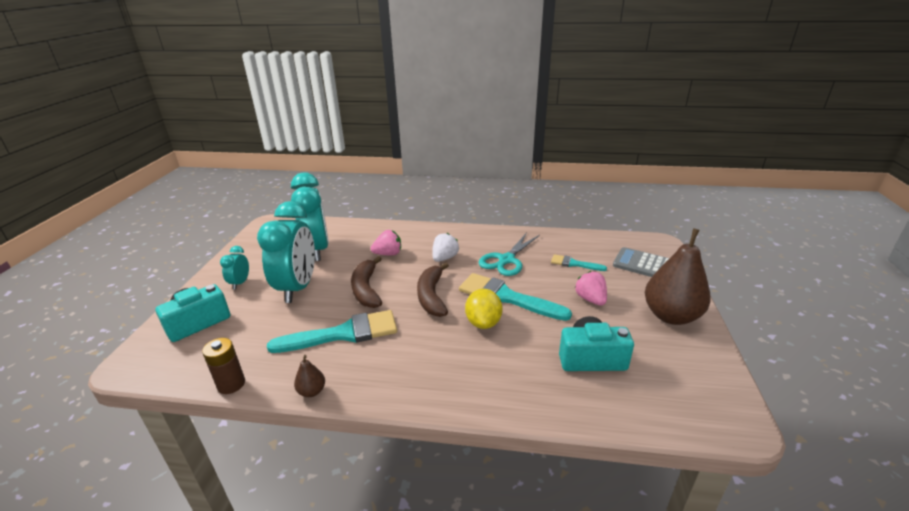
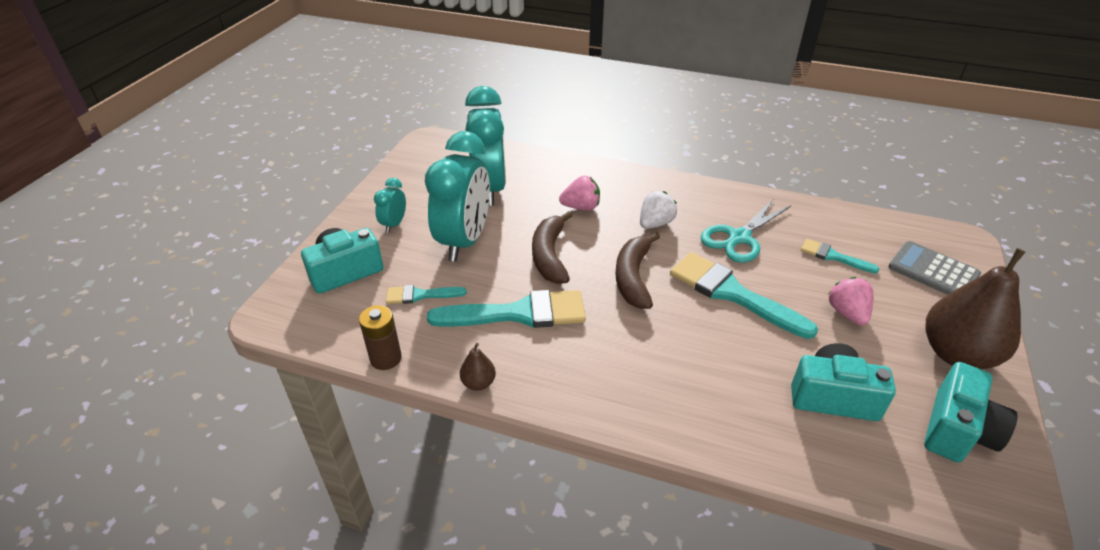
camera: 10 degrees right, 10 degrees up
(261, 331) = (420, 295): none -> turquoise brush
(483, 322) = (697, 325): yellow lemon -> none
(683, 367) = (957, 430): none -> turquoise camera

